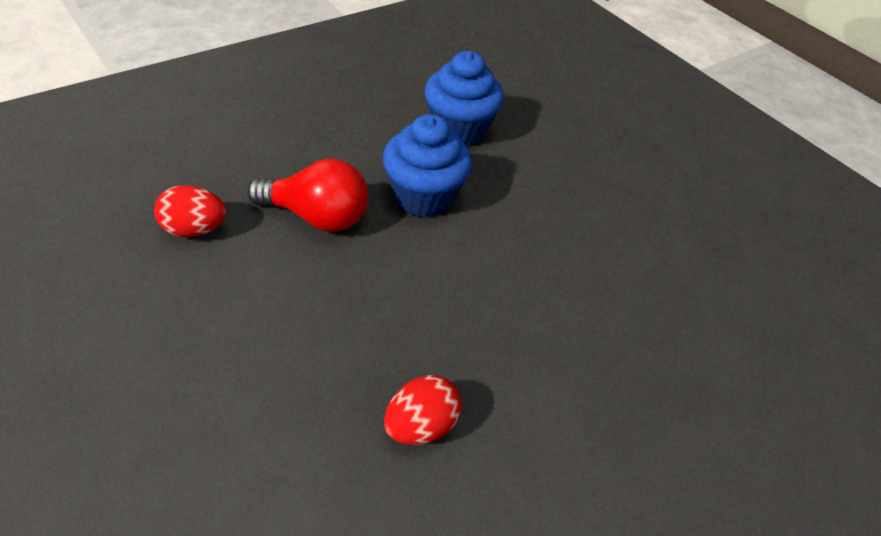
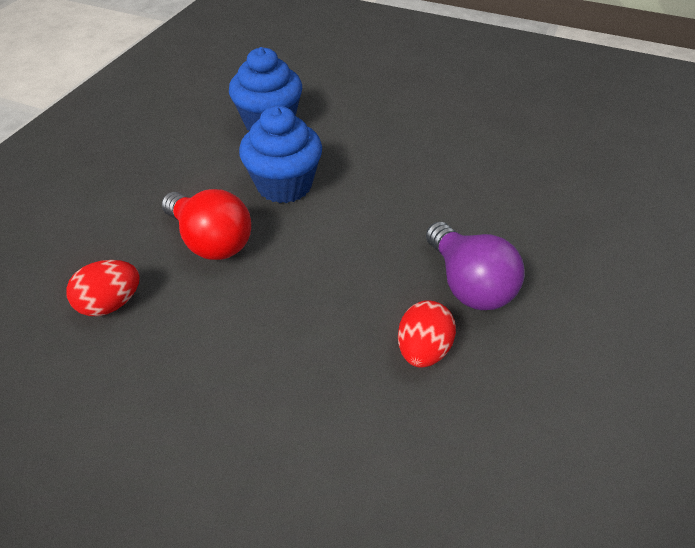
camera: 25 degrees left, 0 degrees up
(317, 216) = (211, 241): red light bulb -> red light bulb turned 60 degrees clockwise
(520, 388) = (468, 284): none -> purple light bulb

